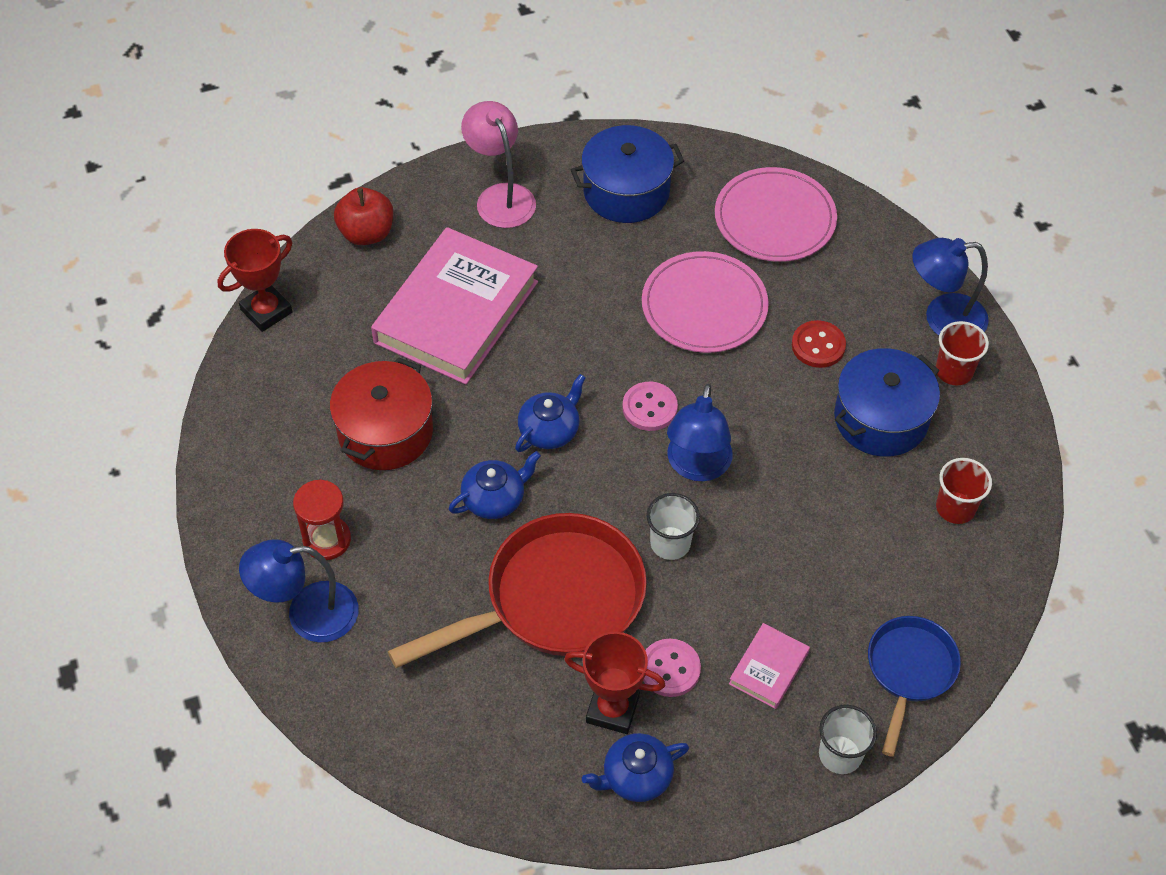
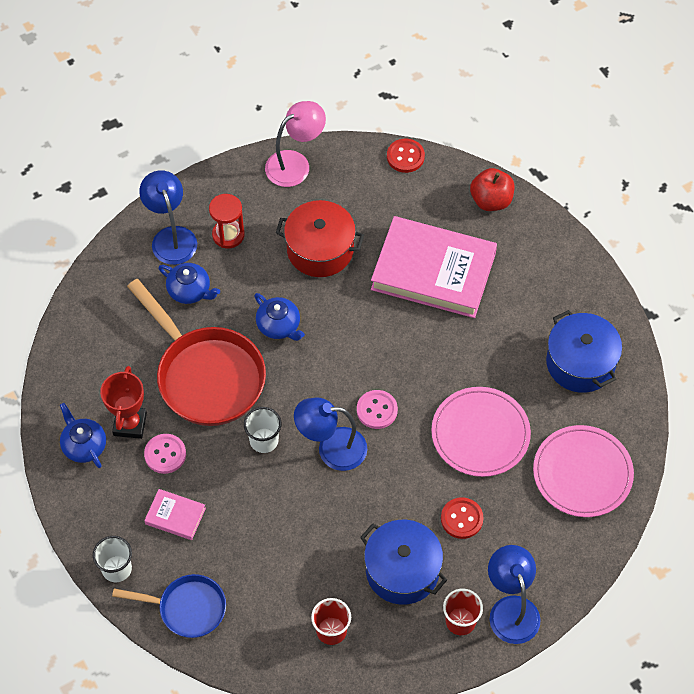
camera: 80 degrees right, 5 degrees up
(266, 311) = (405, 156): red trophy -> red button
(500, 196) = (550, 278): pink lamp -> pink lamp (295, 163)
(550, 430) = (343, 349): blue teapot -> blue teapot (190, 290)

